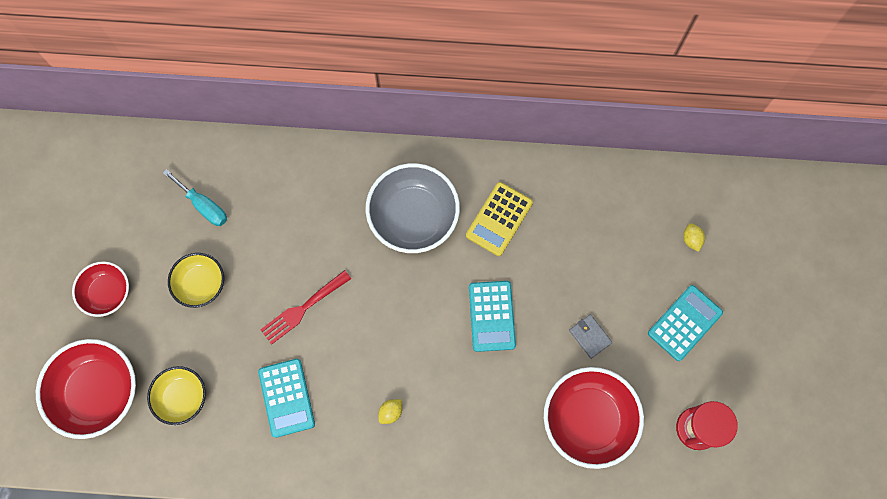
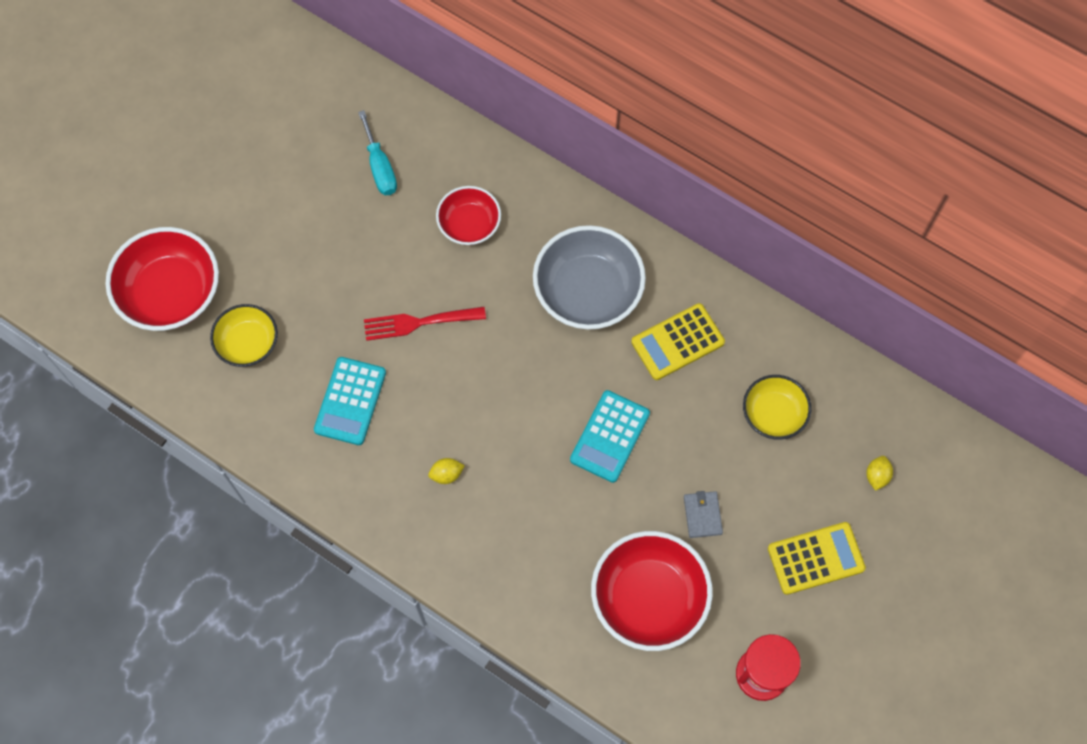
camera: 30 degrees right, 5 degrees down
(107, 293) = (235, 202): red bowl -> red bowl (469, 225)
(201, 284) = (331, 243): yellow bowl -> yellow bowl (773, 414)
(684, 323) = (815, 558): turquoise calculator -> yellow calculator

